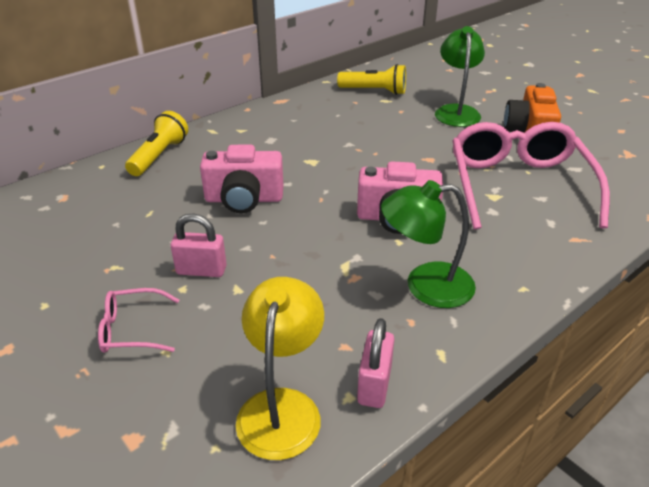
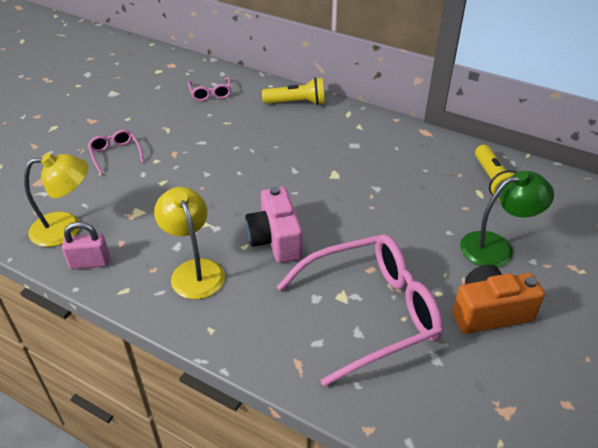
camera: 70 degrees right, 5 degrees up
(67, 214) = (211, 94): none -> pink glasses
(201, 270) = (175, 162): pink padlock -> none
(244, 199) = (262, 156): pink camera -> none
(425, 286) = (194, 270): green lamp -> yellow lamp

